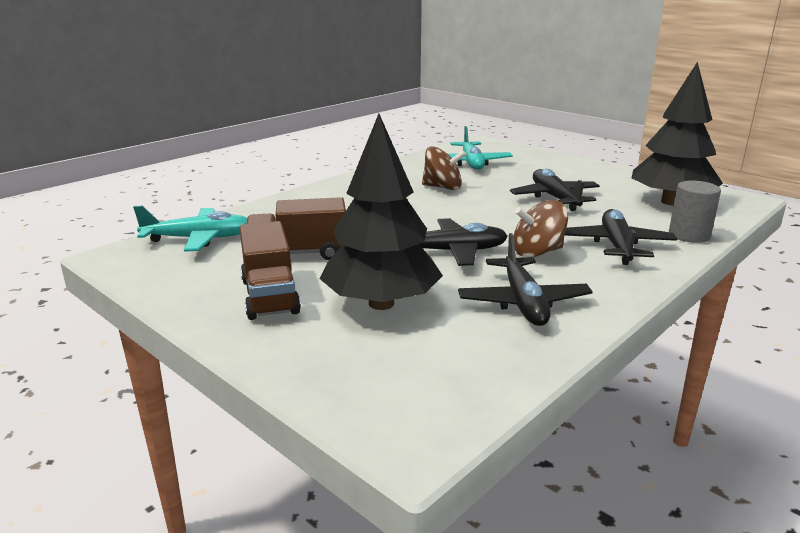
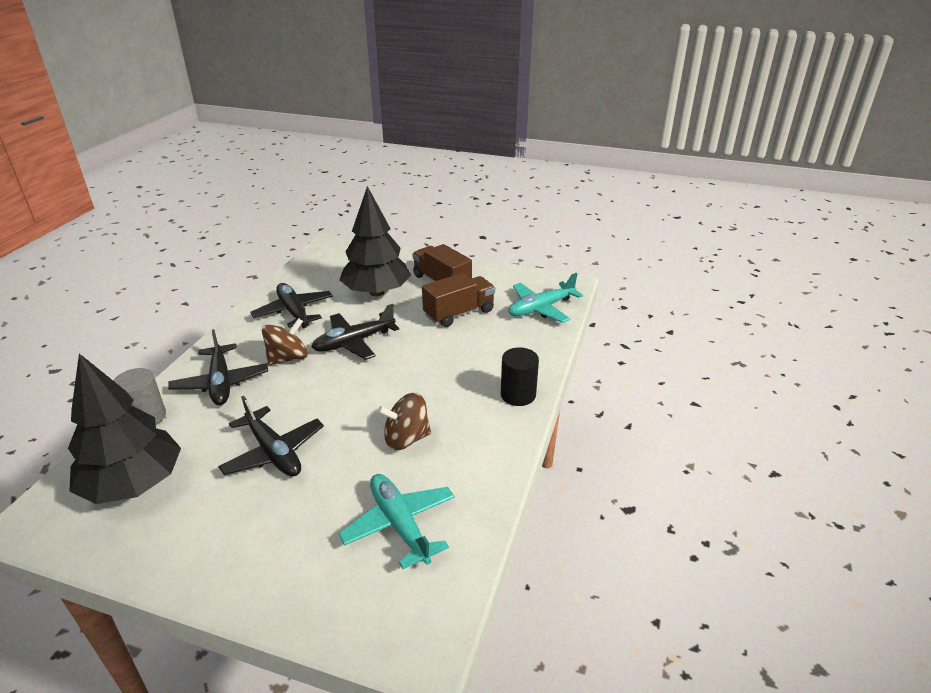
camera: 155 degrees right, 10 degrees up
(328, 191) = (518, 395): none -> black cylinder

